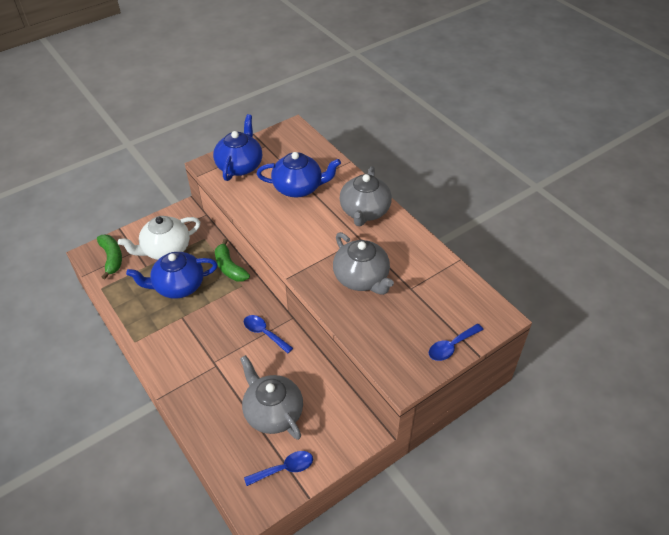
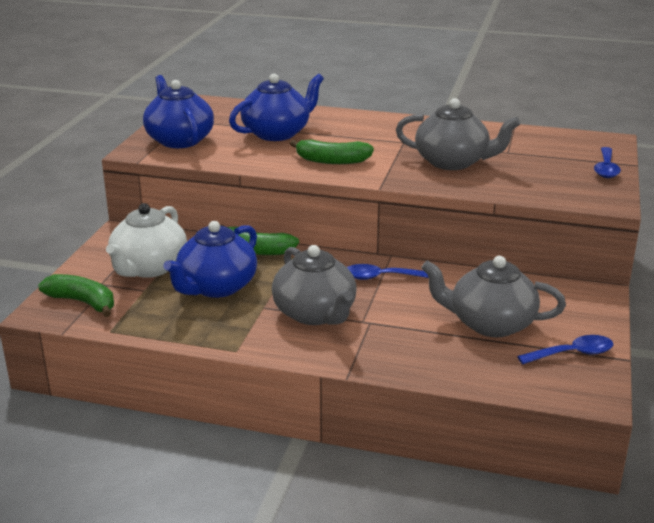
camera: 40 degrees left, 20 degrees down
(284, 469) = (572, 354): blue spoon -> blue spoon turned 45 degrees clockwise
(294, 234) = (332, 161): none -> green banana
(364, 211) = (375, 126): grey teapot -> grey teapot (315, 314)

